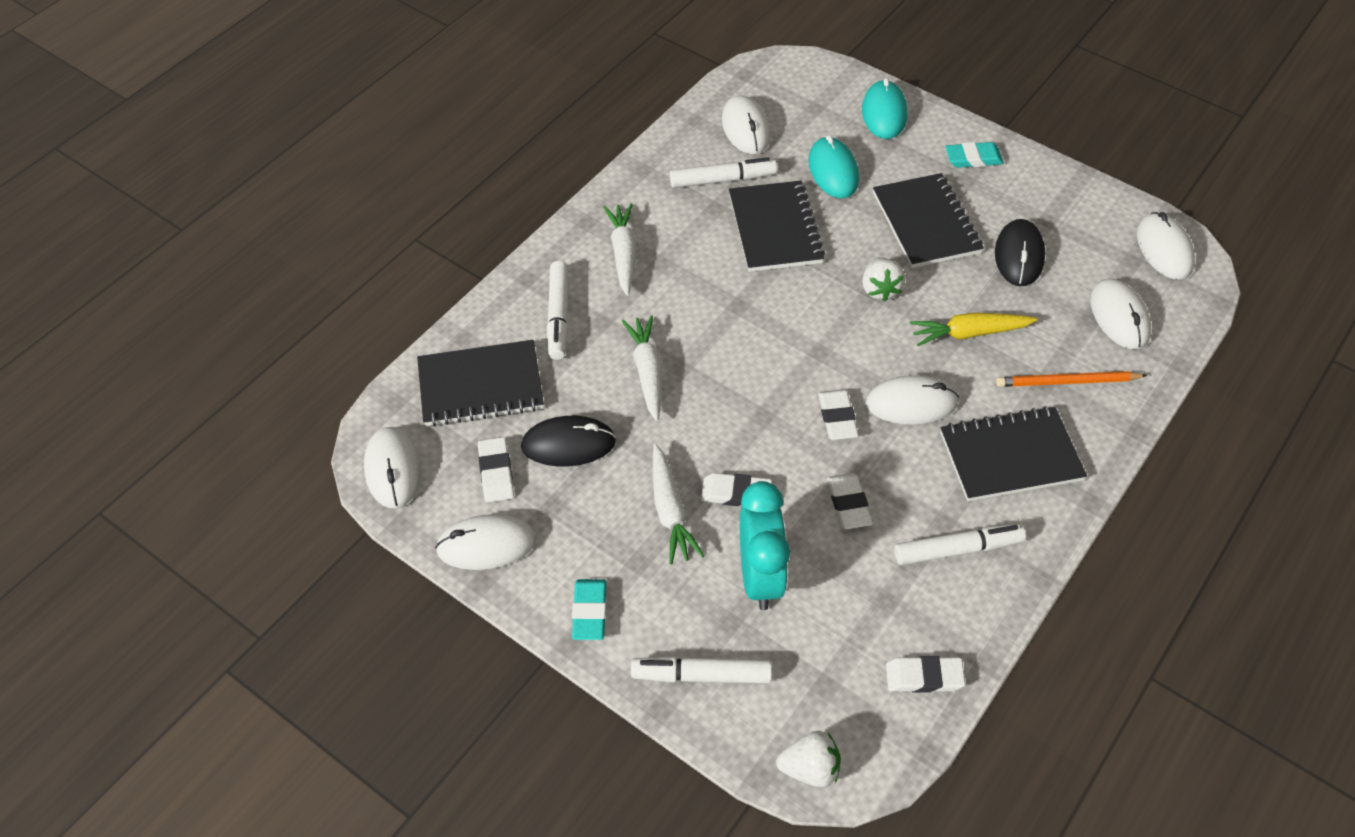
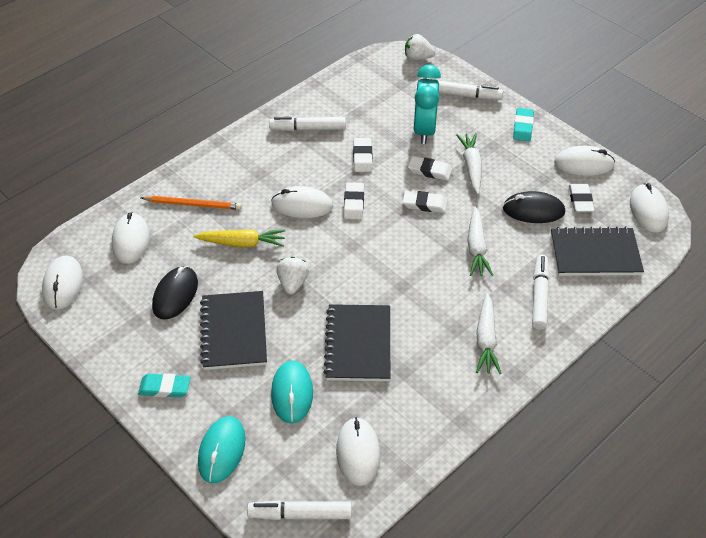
camera: 170 degrees left, 5 degrees down
(722, 179) = (391, 398): white marker -> white marker (300, 514)
(924, 677) = (349, 81): white eraser -> white eraser (424, 204)
(1010, 456) = (253, 168): black notebook -> none

